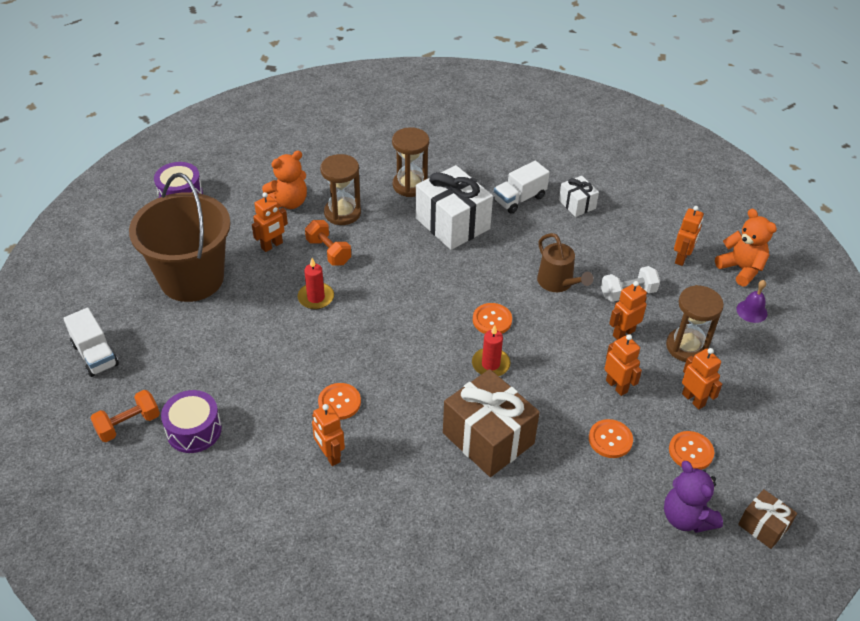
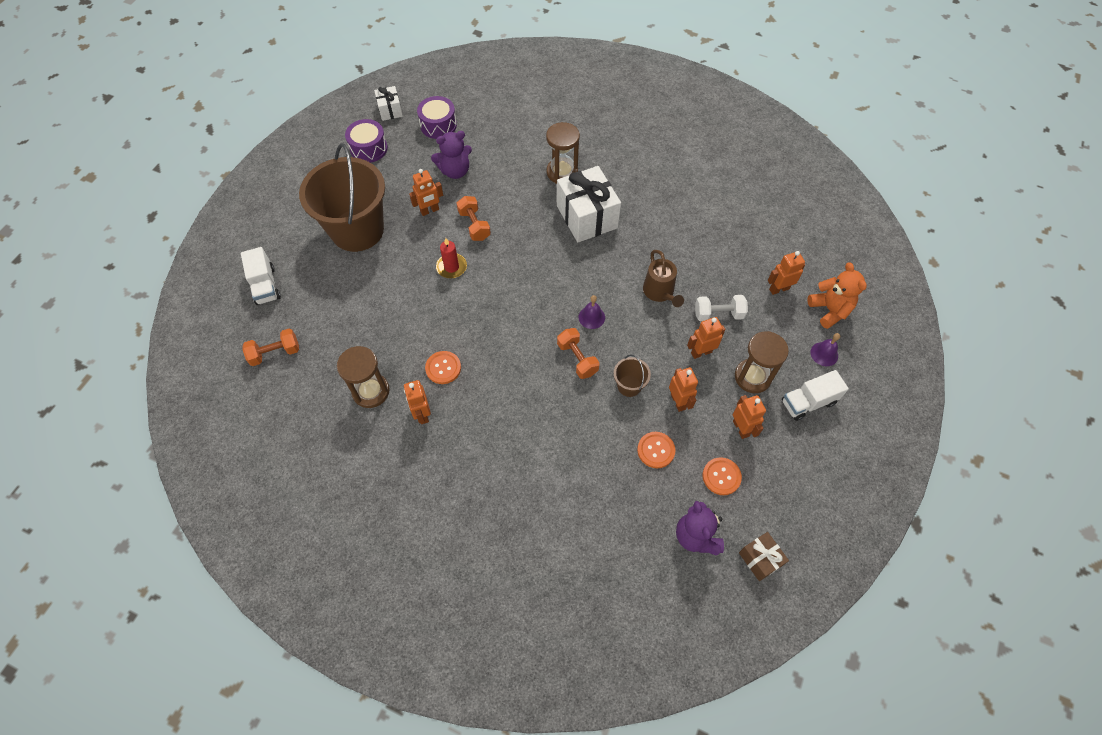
camera: 15 degrees right, 15 degrees up
(194, 430) = (323, 369): purple drum -> purple drum (438, 125)
(289, 202) = (455, 171): orange teddy bear -> purple teddy bear
(342, 213) = (496, 189): brown hourglass -> brown hourglass (371, 391)
(488, 438) = (554, 427): brown gift -> none
(490, 364) = (577, 359): red candle -> orange dumbbell
(492, 320) = (591, 317): orange button -> purple bell
(519, 199) = (653, 203): white truck -> white truck (808, 402)
(557, 380) = (629, 386): none -> brown bucket
(577, 204) = (702, 217): white gift -> white gift (390, 110)
(681, 258) = (779, 289): orange robot -> orange robot turned 150 degrees counterclockwise

